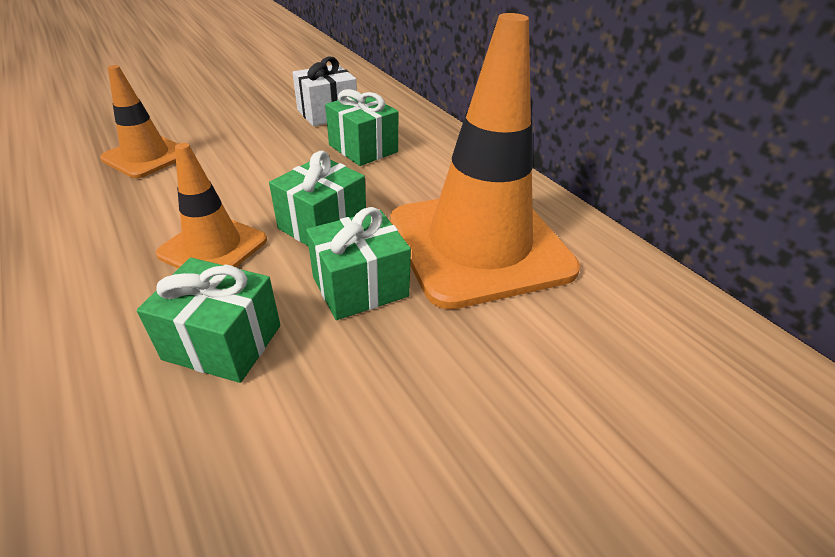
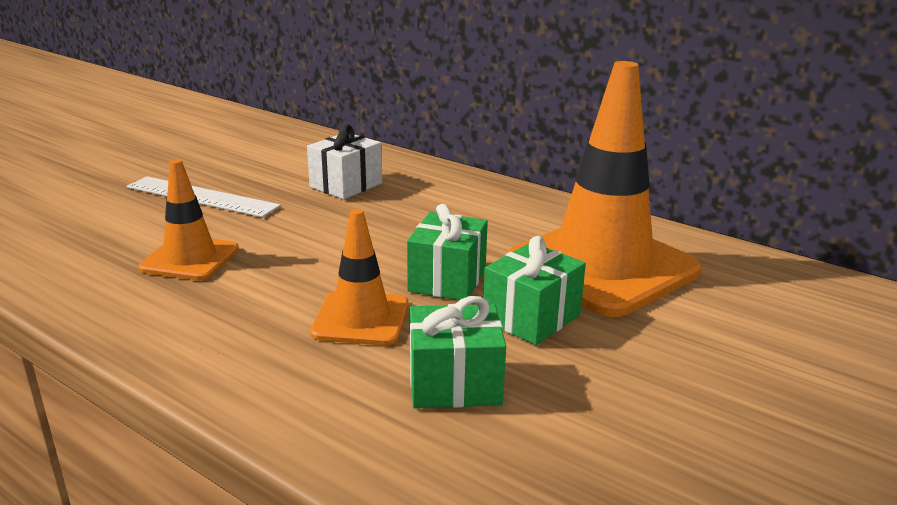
camera: 20 degrees left, 15 degrees down
(210, 103) = (202, 197): none -> white ruler
(363, 148) = (418, 210): green gift -> none

